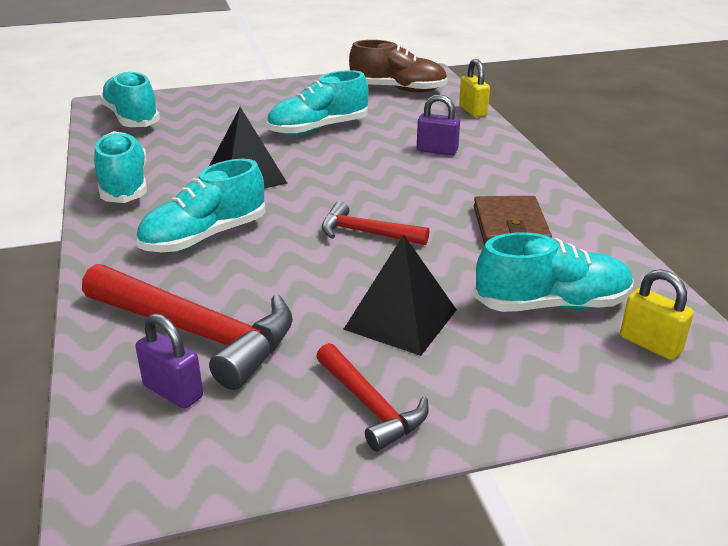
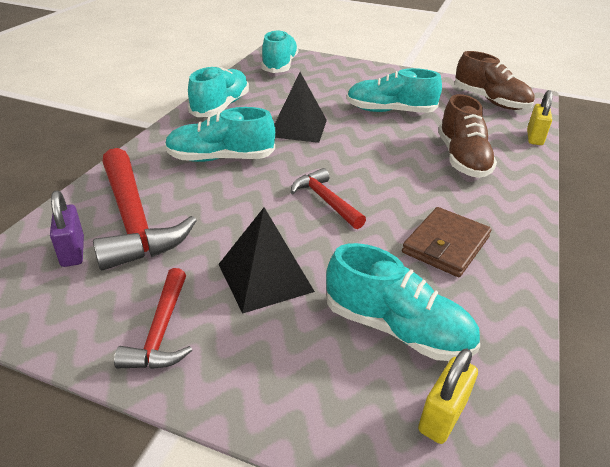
camera: 35 degrees right, 5 degrees up
(437, 150) = (462, 159): purple padlock -> brown shoe
(650, 344) = (442, 416): yellow padlock -> yellow padlock turned 45 degrees clockwise

